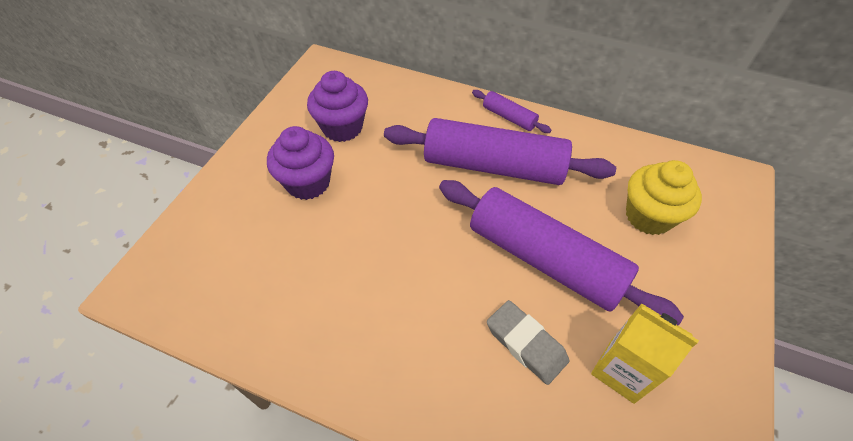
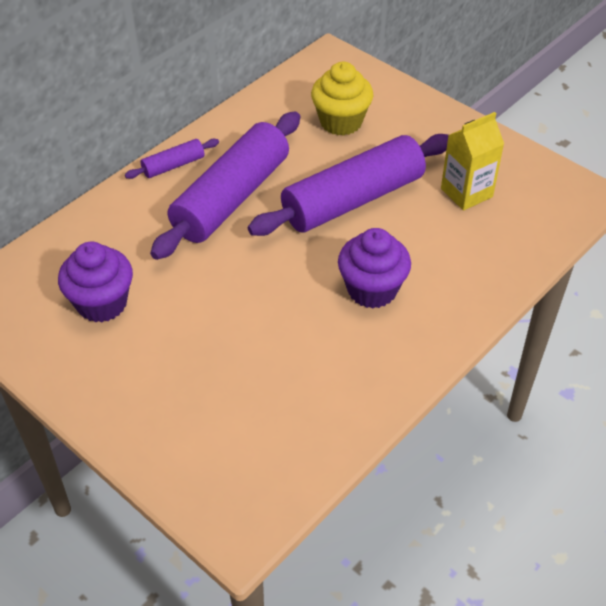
camera: 70 degrees left, 5 degrees down
(308, 183) = (170, 350): purple cupcake -> purple cupcake (372, 289)
(526, 344) = (425, 238): grey eraser -> none

